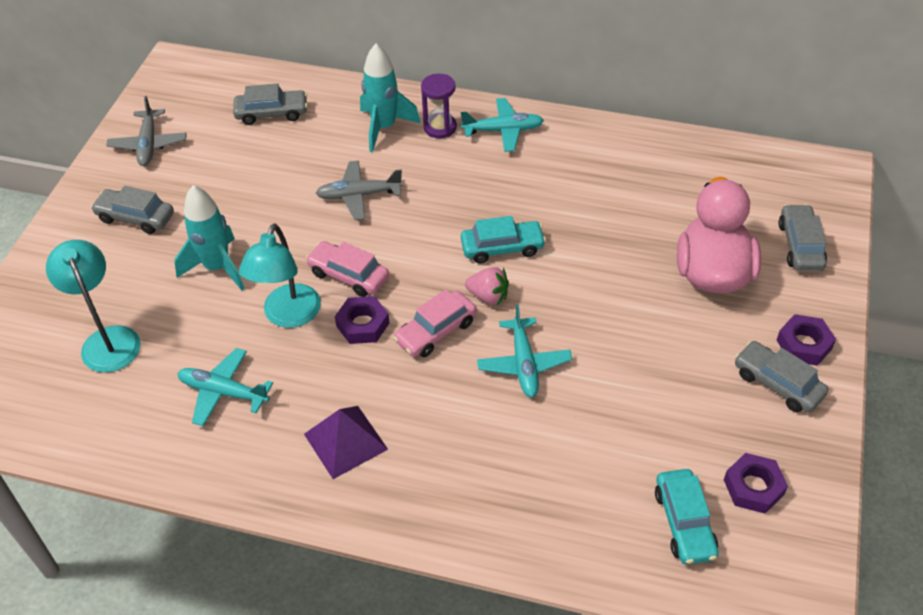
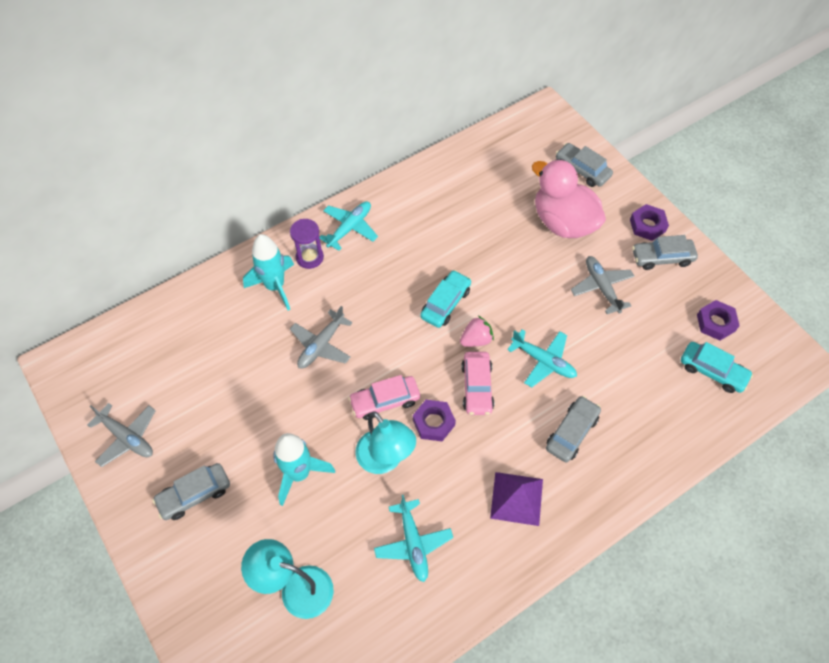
camera: 50 degrees left, 10 degrees up
(223, 392) = (413, 543): turquoise plane -> turquoise plane turned 75 degrees counterclockwise
(272, 113) = (185, 339): grey car -> grey car (572, 432)
(671, 355) = (601, 287): none -> grey plane

